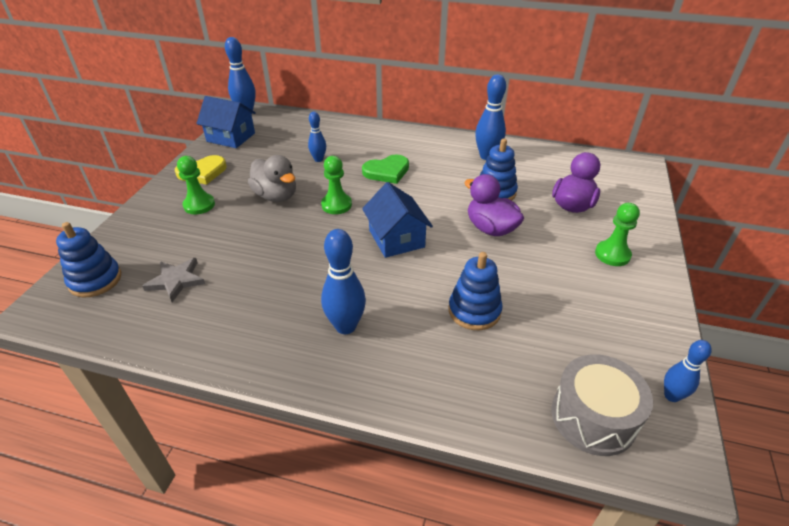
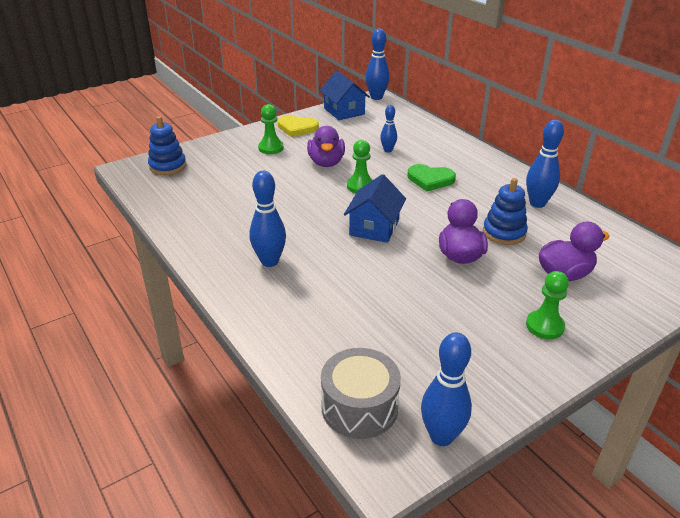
camera: 40 degrees right, 5 degrees down
(176, 281) = (207, 186): grey star -> none
(276, 196) = (326, 163): grey duck -> purple duck
(474, 311) = (367, 299): blue stacking toy -> none
(671, 396) = (441, 436): blue bowling pin -> blue bowling pin, size x1.64

